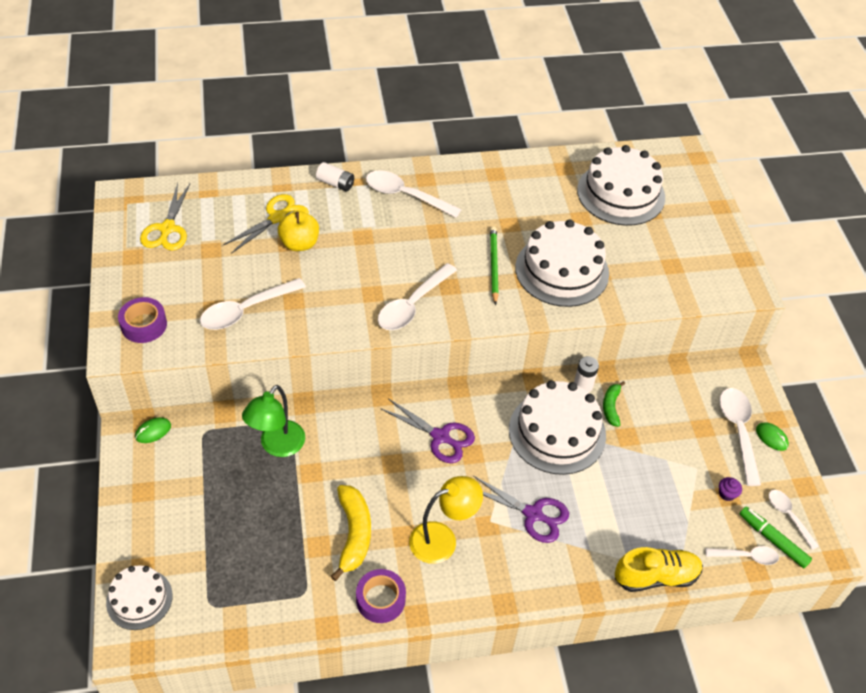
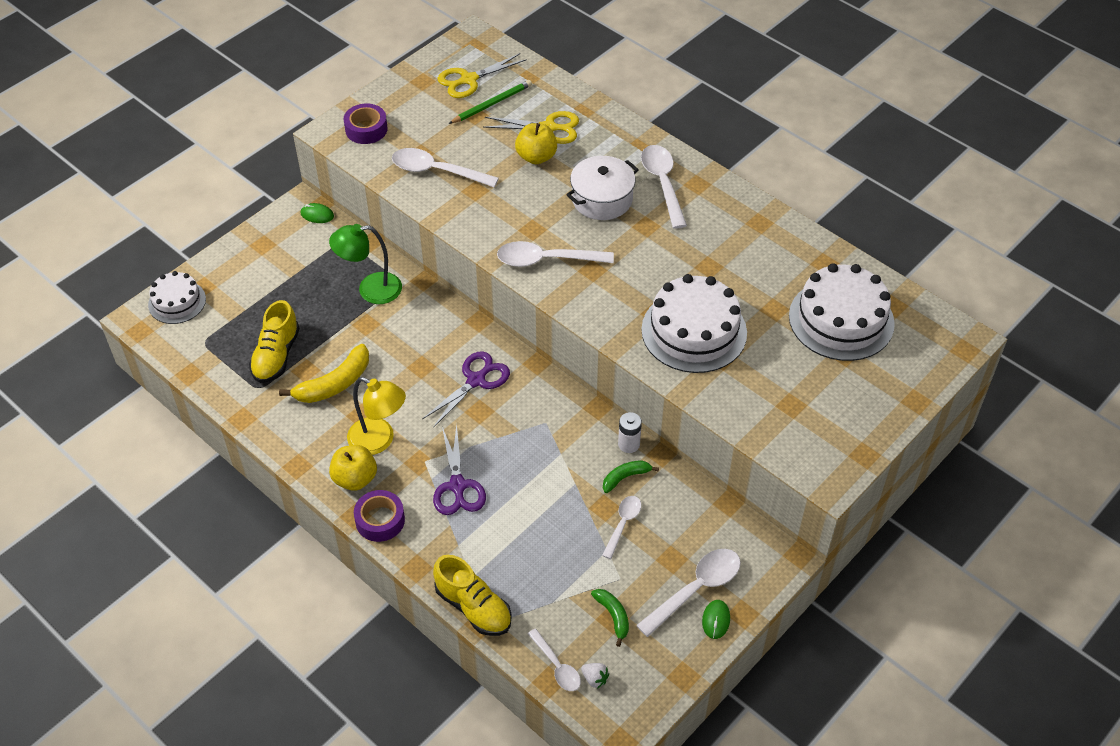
camera: 55 degrees right, 0 degrees up
(281, 558) = (276, 355): none -> yellow shoe
(335, 183) = (625, 136): white battery -> none
(380, 599) = (291, 435): purple tape -> purple tape (380, 520)
(384, 236) = (602, 199): none -> white pot
(440, 437) = (476, 380): purple scissors -> purple scissors turned 135 degrees counterclockwise
(466, 580) = (355, 478): none -> yellow apple
(493, 265) = (647, 284): green pencil -> green pencil (492, 104)
(557, 432) = (558, 454): white cake -> none
(727, 494) = (613, 616): purple cupcake -> green banana
(772, 540) = (595, 679): green marker -> white strawberry
(788, 516) = (634, 679): white spoon -> white spoon (623, 524)

